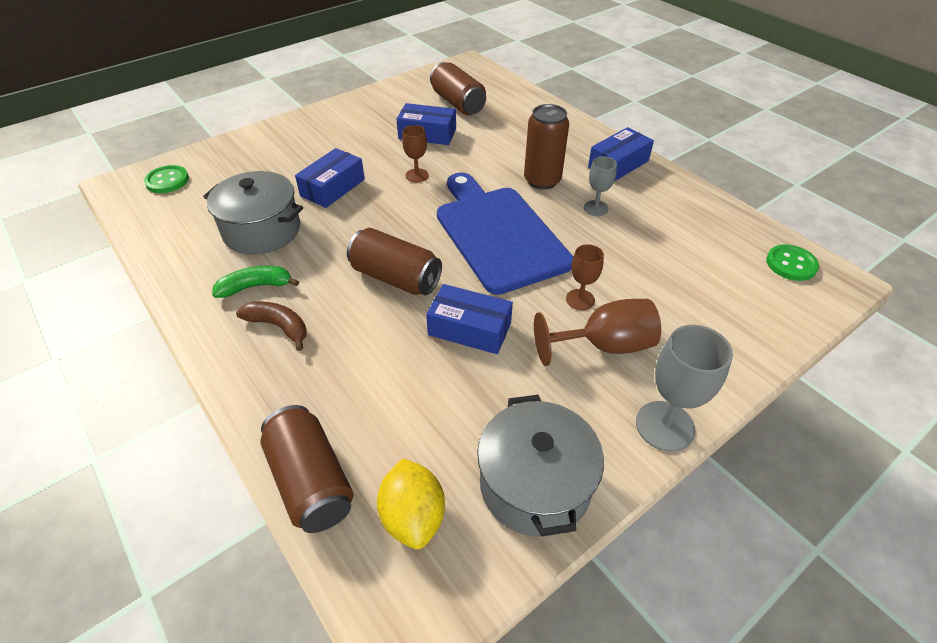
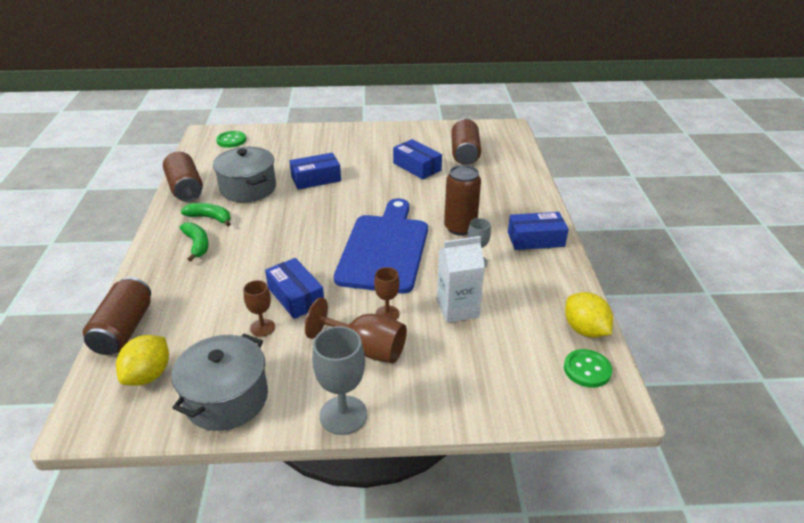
camera: 35 degrees right, 10 degrees down
(278, 326) = (197, 245): brown banana -> green banana
(395, 277) = (289, 247): brown can -> brown can (185, 189)
(417, 175) = (377, 191): brown goblet -> brown goblet (262, 327)
(633, 262) = (457, 309): none -> white carton
(749, 230) = (585, 330): none -> yellow lemon

